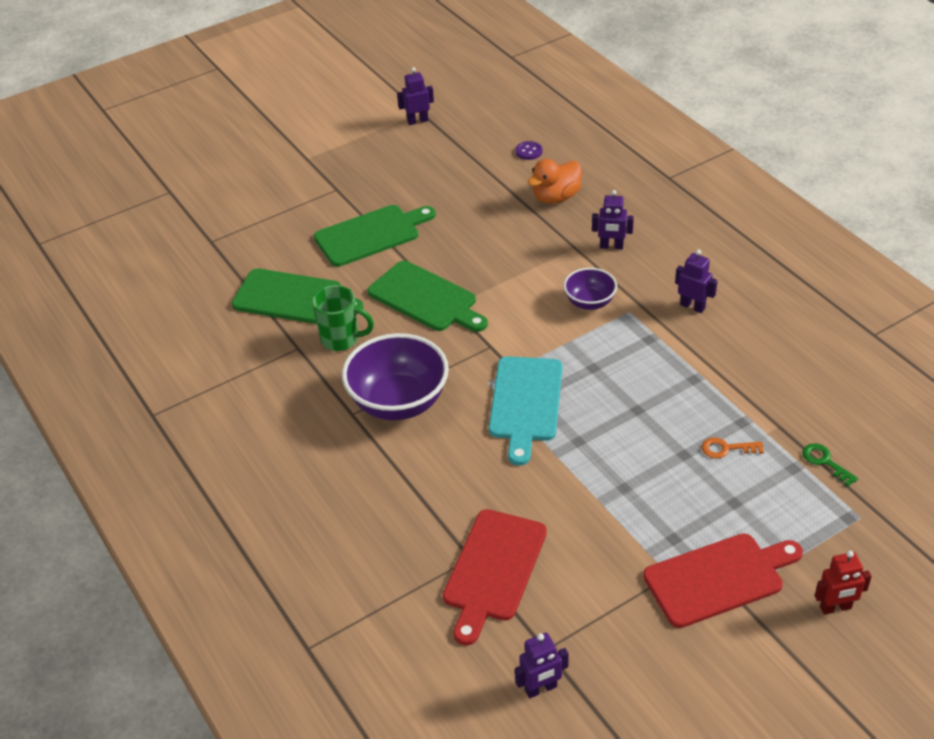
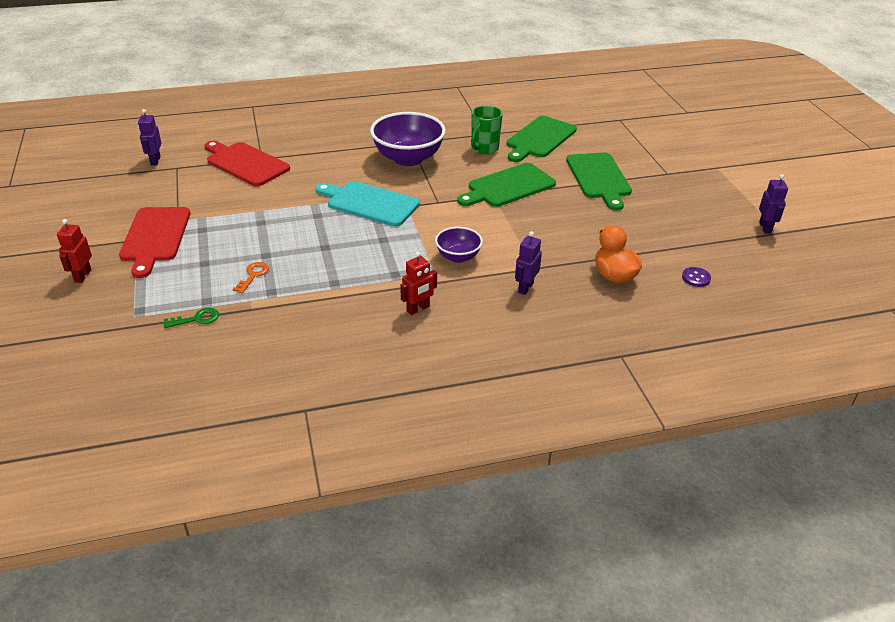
camera: 105 degrees right, 5 degrees down
(692, 306) = (418, 309): purple robot -> red robot

